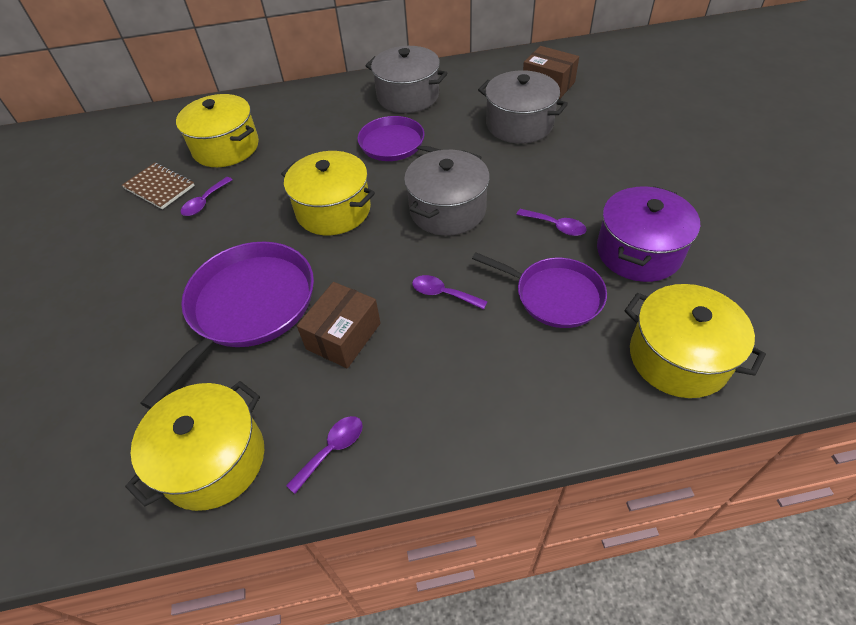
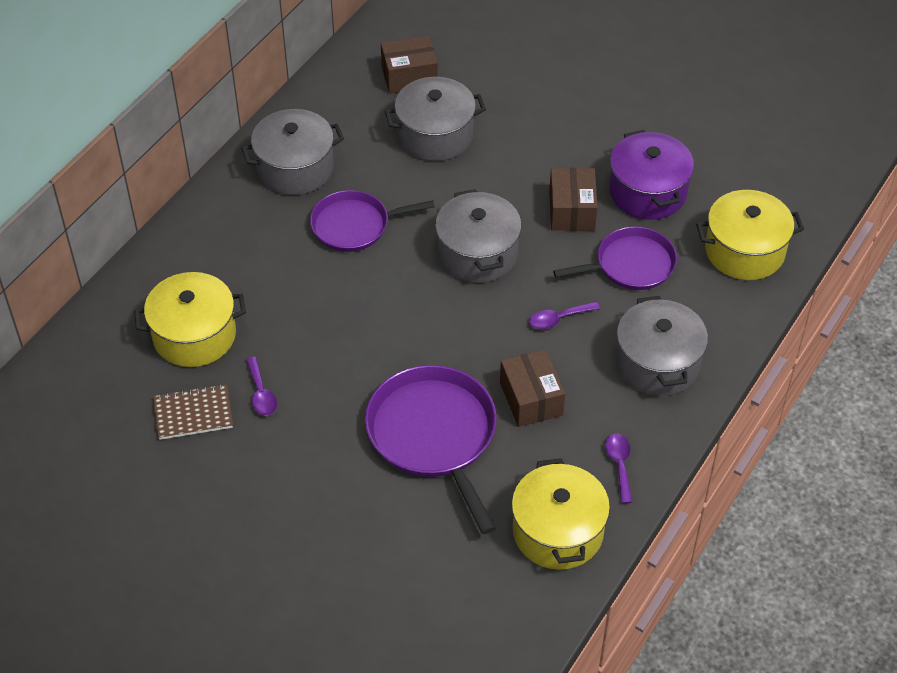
camera: 50 degrees left, 0 degrees up
(333, 210) = (387, 318): yellow pot -> none
(475, 391) = (657, 363): none -> grey pot
(555, 226) = (572, 211): purple spoon -> brown box

